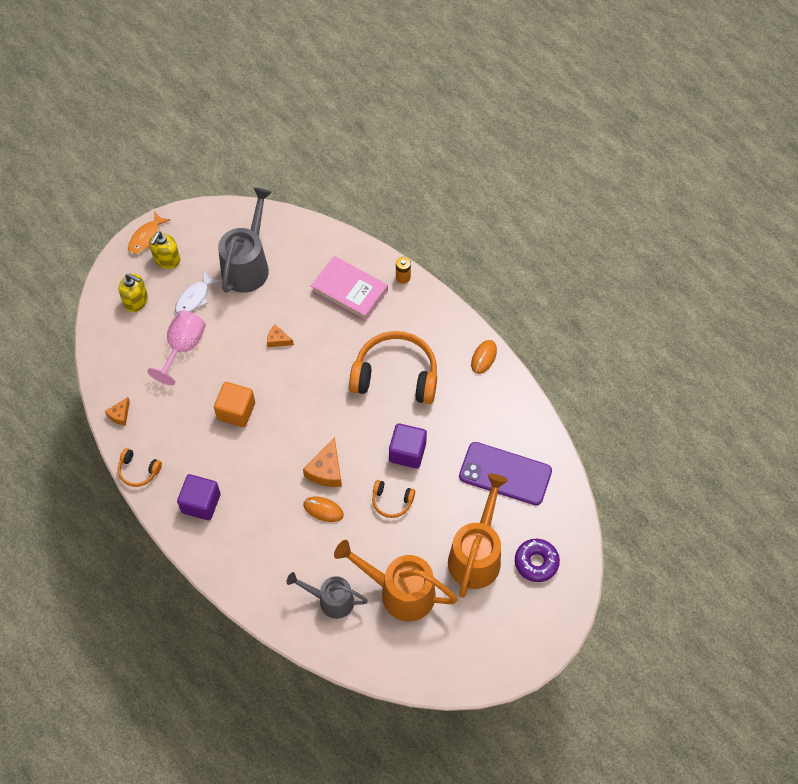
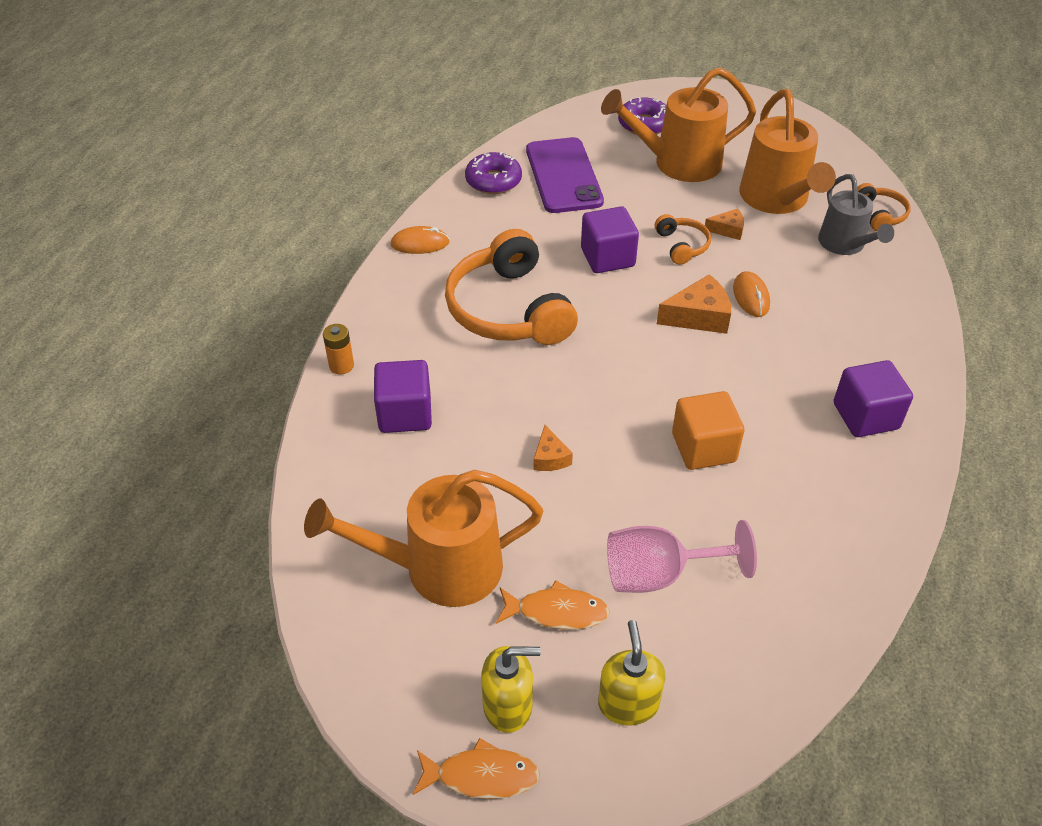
camera: 120 degrees left, 15 degrees down
(120, 415) = (843, 593): orange cheese -> orange cheese (727, 230)
(138, 471) = (897, 514): orange headphones -> orange headphones (880, 214)
(194, 298) = (556, 612): white fish -> orange fish
(248, 264) = (438, 569): grey watering can -> orange watering can
(349, 291) = (405, 414): pink book -> purple cube
(524, 428) = (493, 181): none -> purple donut

